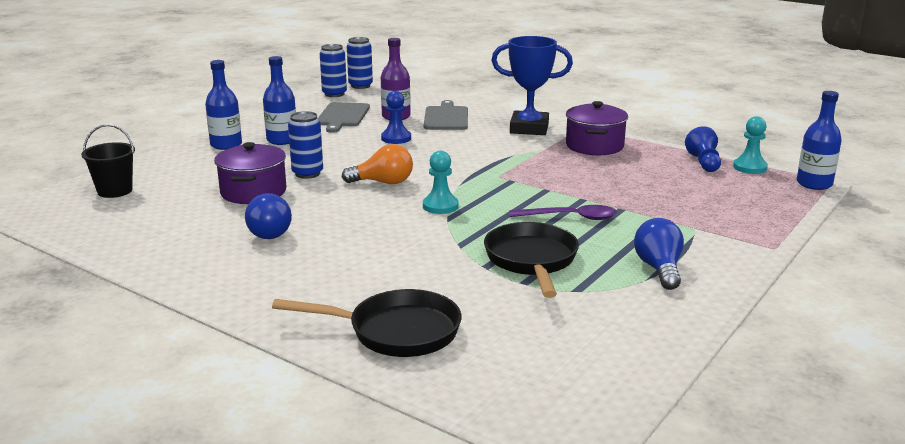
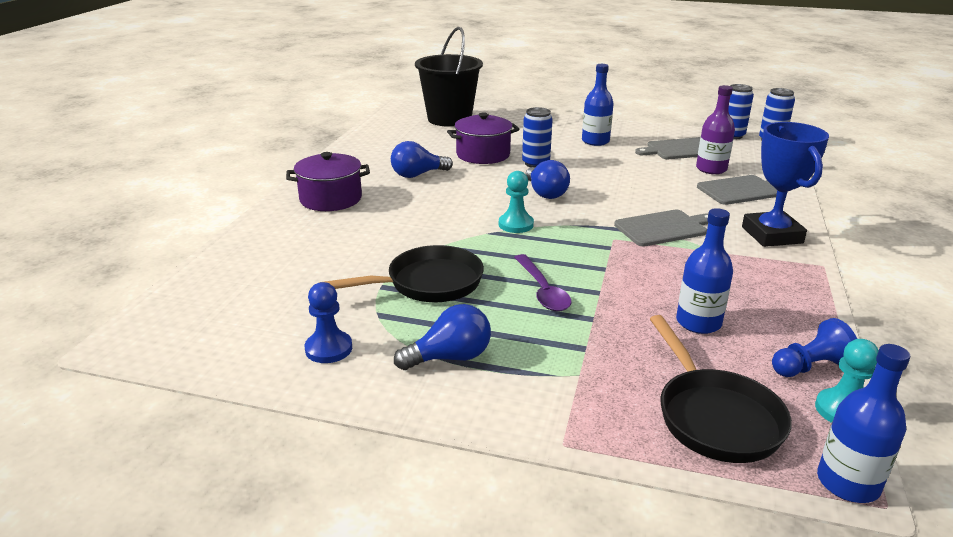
camera: 70 degrees right, 5 degrees up
(115, 191) = (449, 119): black bucket -> black bucket, size x1.79
(226, 145) = (563, 127): blue bottle -> blue bottle (698, 323)
(383, 182) = (545, 193): orange light bulb -> blue light bulb
(396, 138) = (654, 179): blue pawn -> blue pawn (328, 349)
(396, 332) = (277, 247): black pan -> black pan (714, 416)
(491, 156) = (663, 228): none -> grey cutting board
(594, 146) = (769, 280): purple pot -> purple pot (331, 199)

